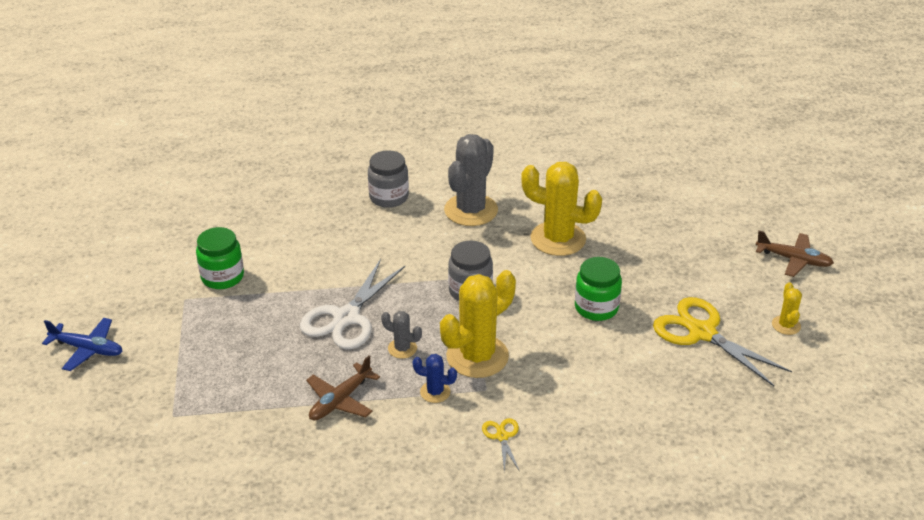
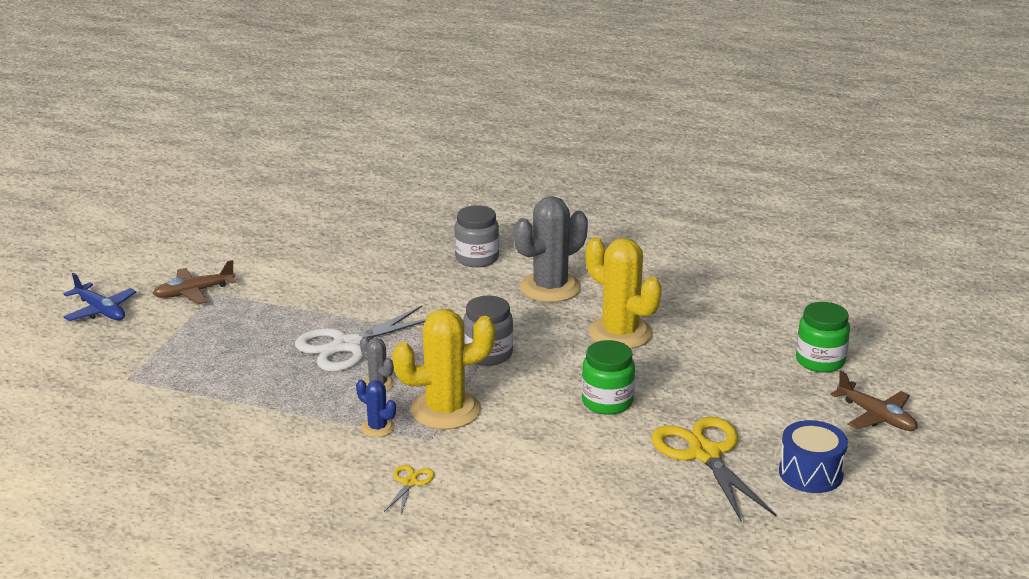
camera: 25 degrees right, 10 degrees down
(222, 277) = (263, 285): green jar -> green jar (820, 361)
(340, 400) = (282, 409): brown plane -> brown plane (194, 292)
(786, 325) = (810, 473): yellow cactus -> blue drum

